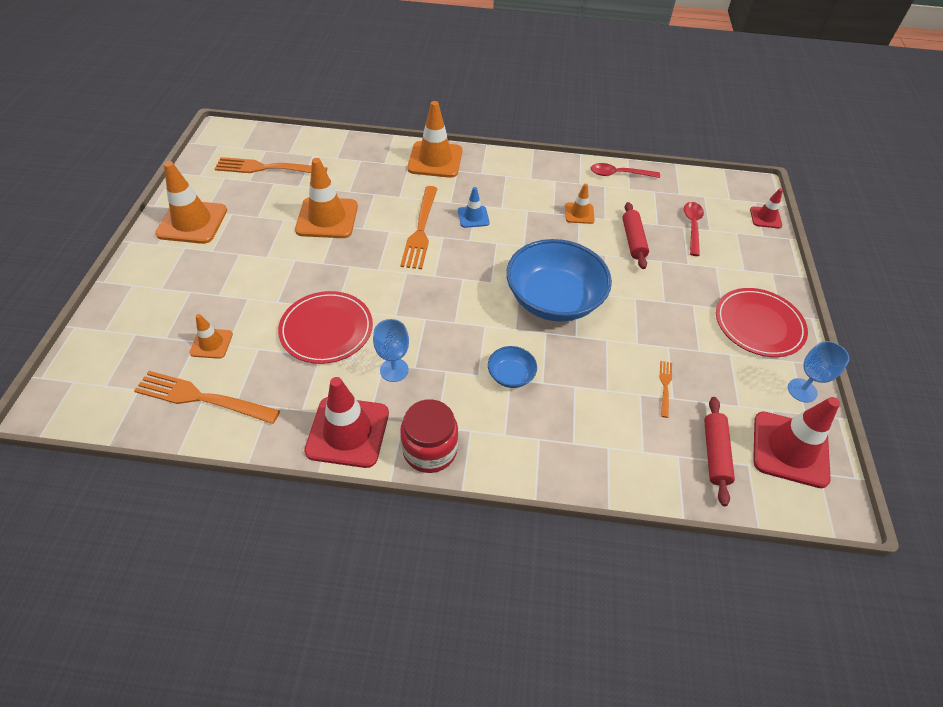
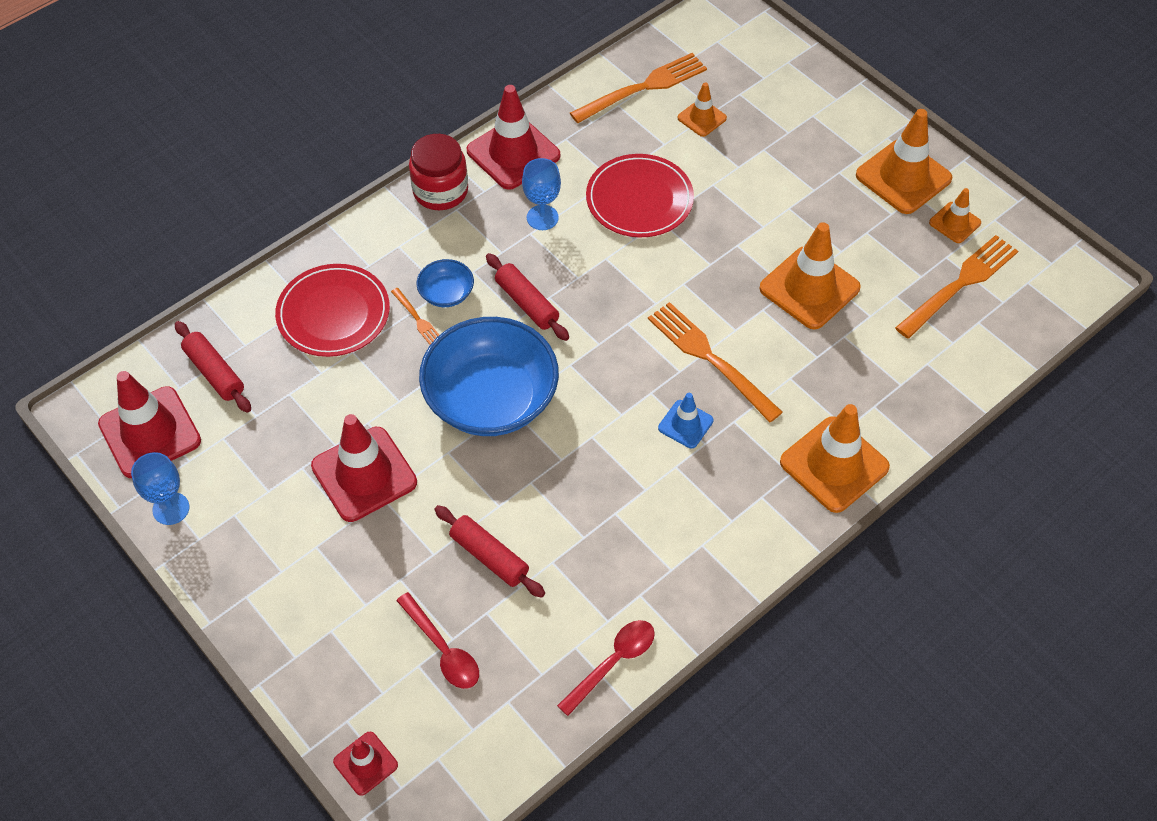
camera: 135 degrees right, 5 degrees up
(472, 329) = (527, 303): none -> red rolling pin
(579, 213) = (587, 541): orange traffic cone -> orange traffic cone (955, 223)
(664, 319) = (364, 474): none -> red traffic cone
(665, 386) = (305, 399): orange fork -> orange fork (417, 319)
(758, 325) = (262, 557): red plate -> red plate (333, 313)

